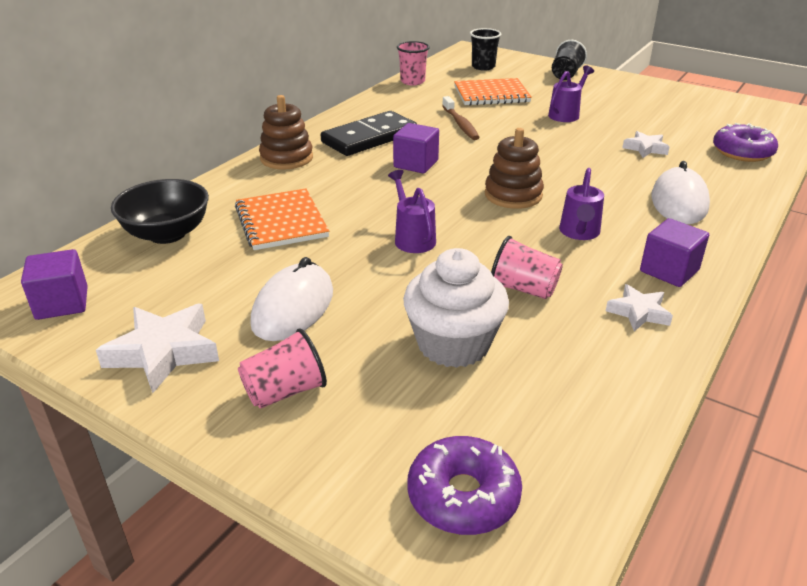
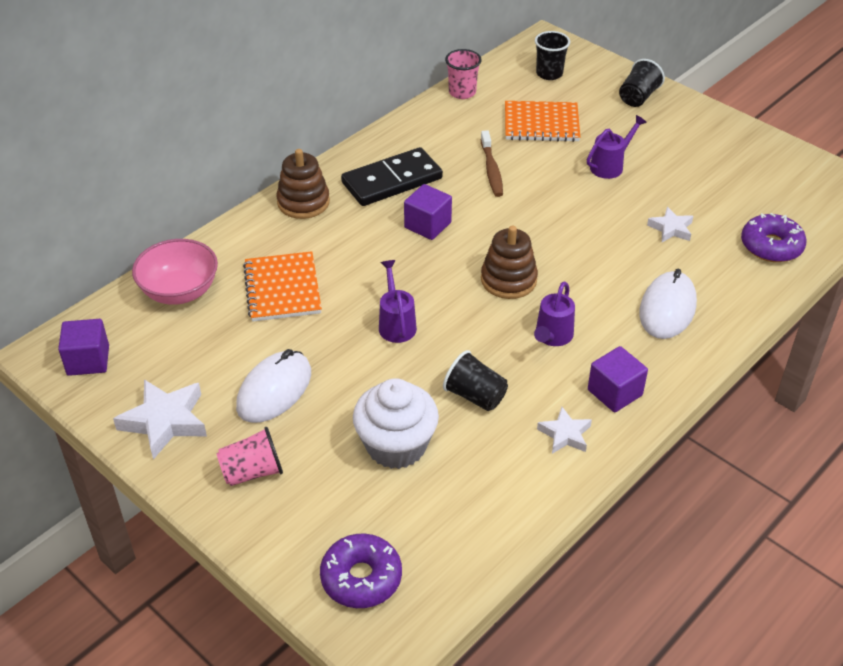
camera: 10 degrees right, 10 degrees up
(167, 234) = (180, 291): black bowl -> pink bowl
(523, 289) = (475, 396): pink cup -> black cup

